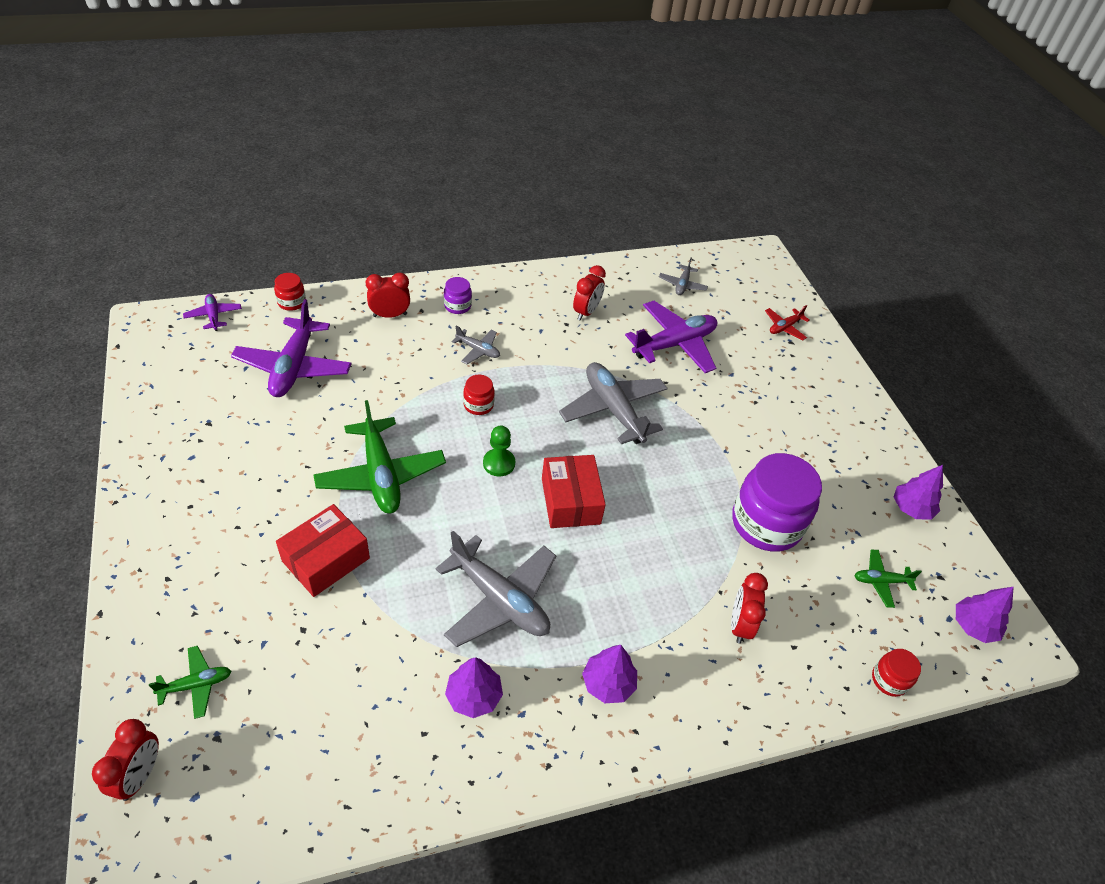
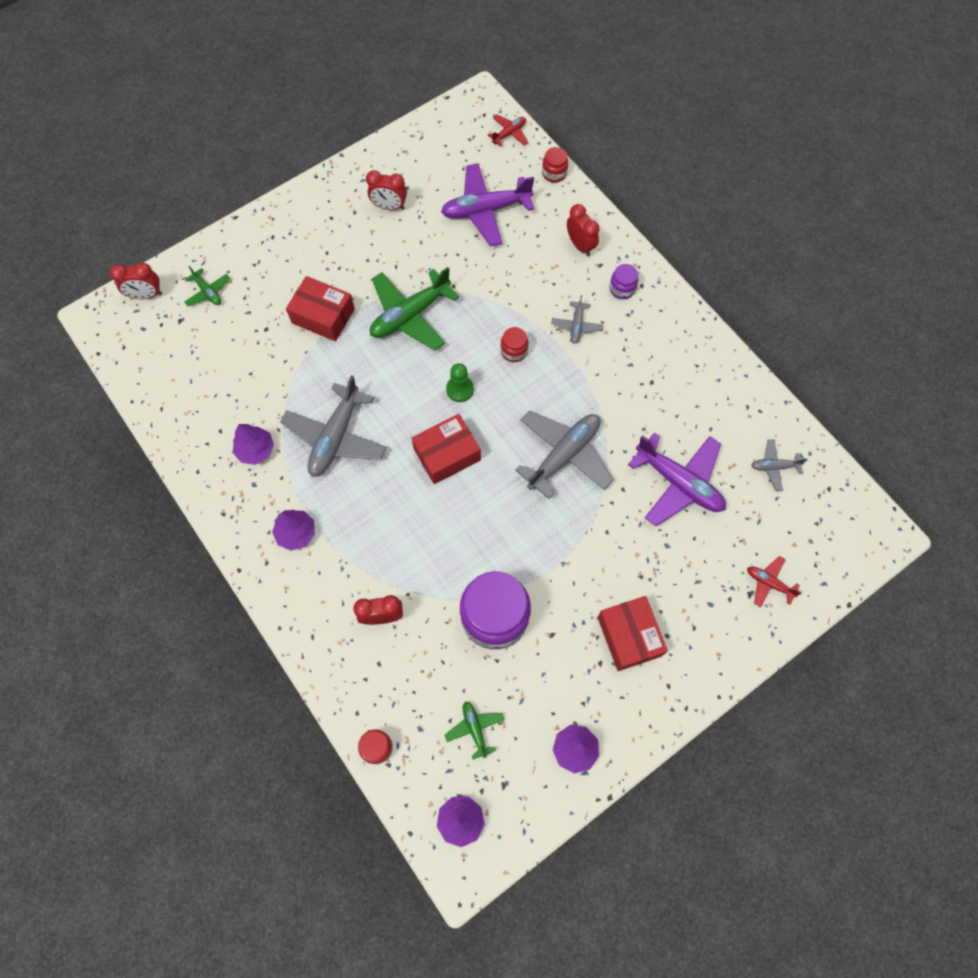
camera: 75 degrees right, 20 degrees up
(213, 316) = (509, 134): purple plane -> red plane
(586, 312) = (678, 393): red clock -> red clock (389, 206)
(810, 430) = (629, 636): none -> red box

